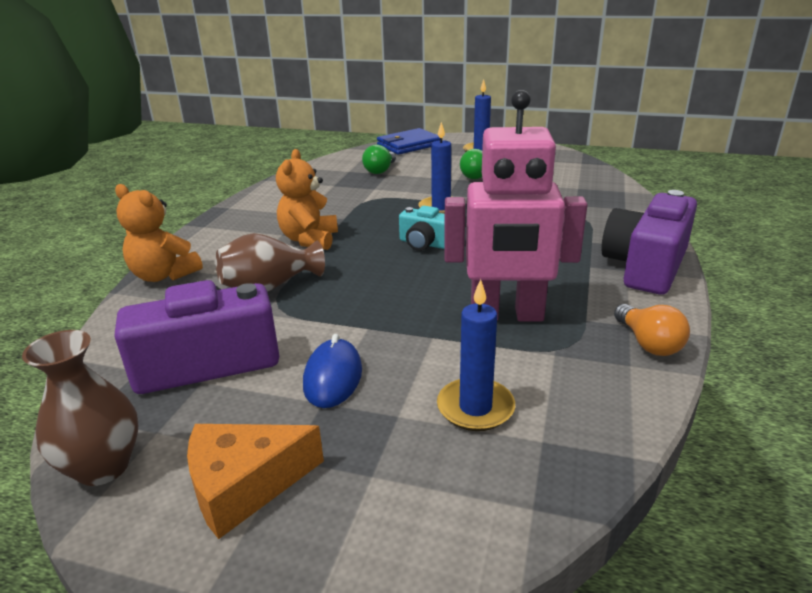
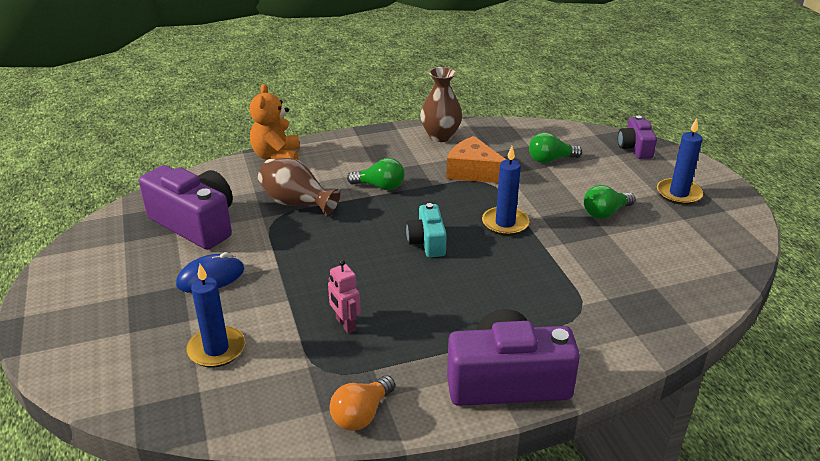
camera: 55 degrees right, 5 degrees up
(103, 467) = (89, 240): brown vase -> brown vase (440, 136)
(244, 485) = (98, 291): orange cheese -> orange cheese (473, 172)
(309, 240) = (380, 186): orange teddy bear -> green light bulb
(409, 145) = (635, 148): blue wallet -> purple camera
(506, 315) = (345, 324): pink robot -> pink robot, size x0.42

